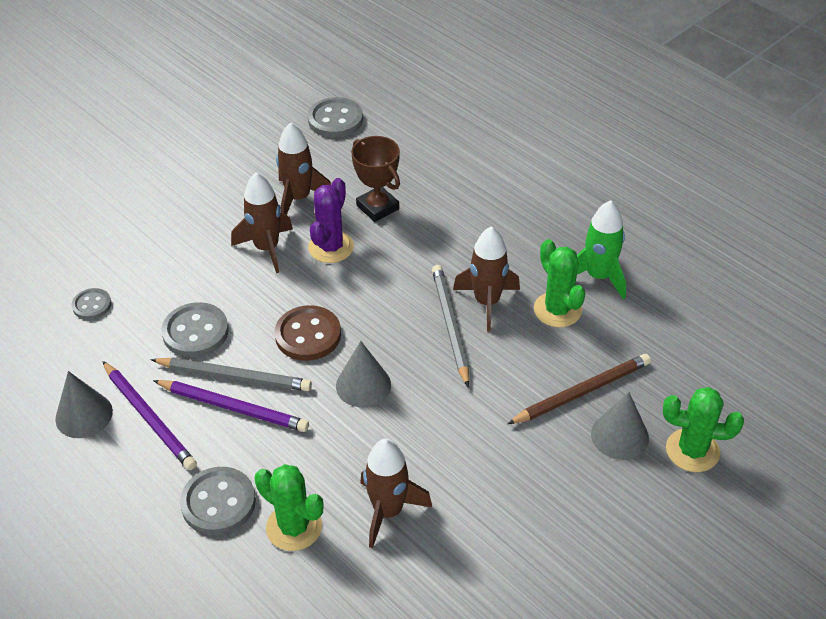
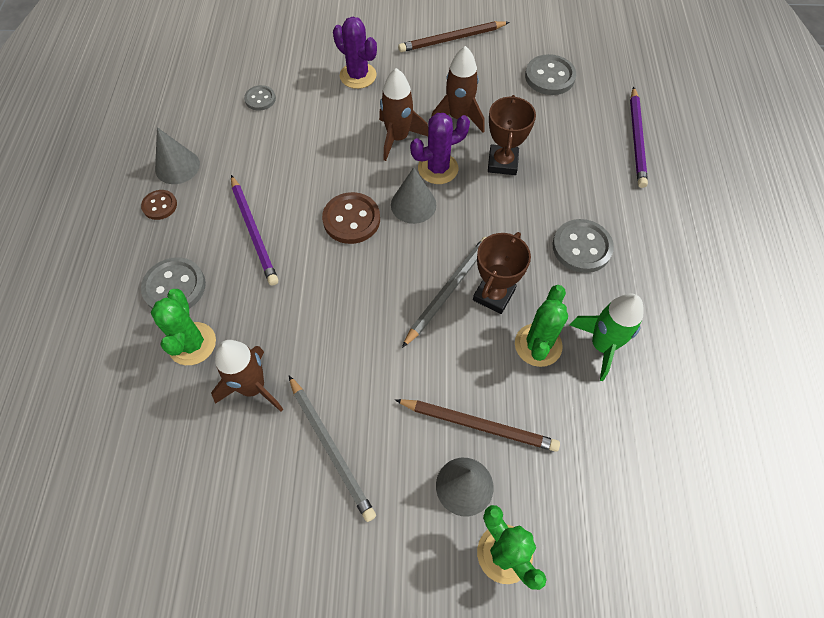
camera: 45 degrees right, 15 degrees up
(112, 457) = (160, 206): none -> brown button
(149, 417) = (205, 198): purple pencil -> purple pencil (637, 139)
(164, 225) = (358, 76): none -> purple cactus
(195, 332) = (292, 162): grey button -> grey button (581, 247)
(214, 142) = (452, 39): none -> brown pencil
(234, 376) = (278, 211): grey pencil -> grey pencil (331, 448)
(363, 385) = (342, 284): grey cone -> grey cone (413, 204)
(487, 302) = (493, 295): brown rocket -> brown trophy

